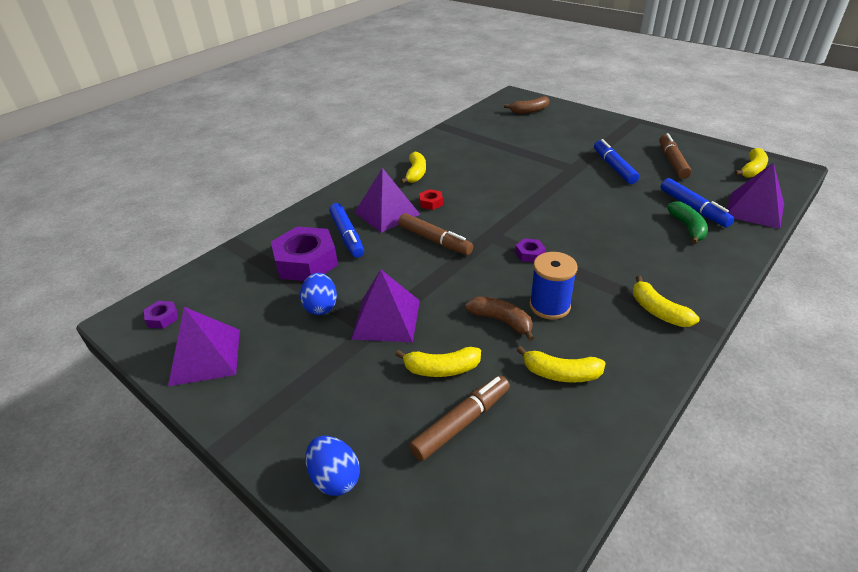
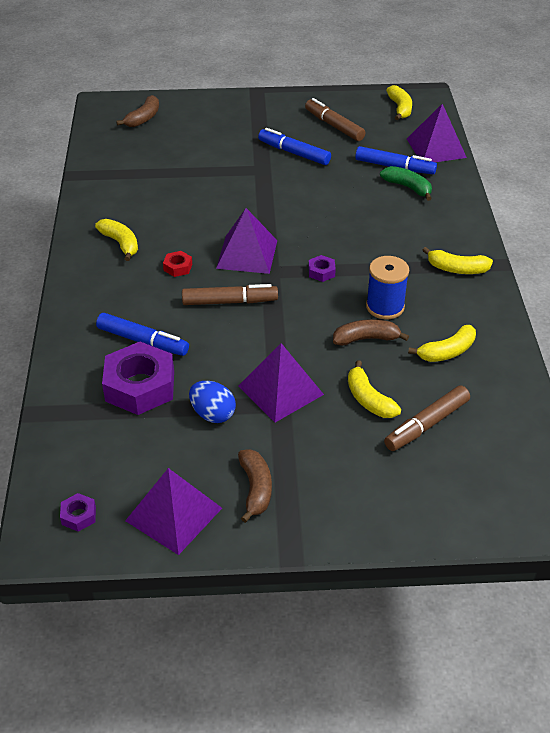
camera: 45 degrees left, 5 degrees up
(273, 377) = (255, 489): none -> brown banana
(335, 478) = (394, 513): blue egg -> none
(387, 213) = (150, 299): purple pyramid -> purple pyramid (247, 254)
(441, 369) = (369, 399): yellow banana -> yellow banana turned 105 degrees clockwise
(462, 422) = (426, 424): brown marker -> brown marker turned 135 degrees counterclockwise

